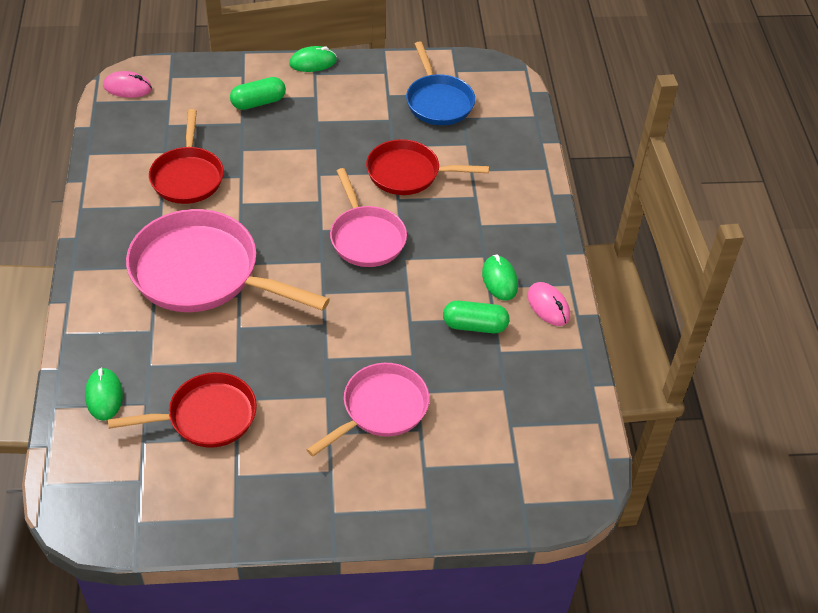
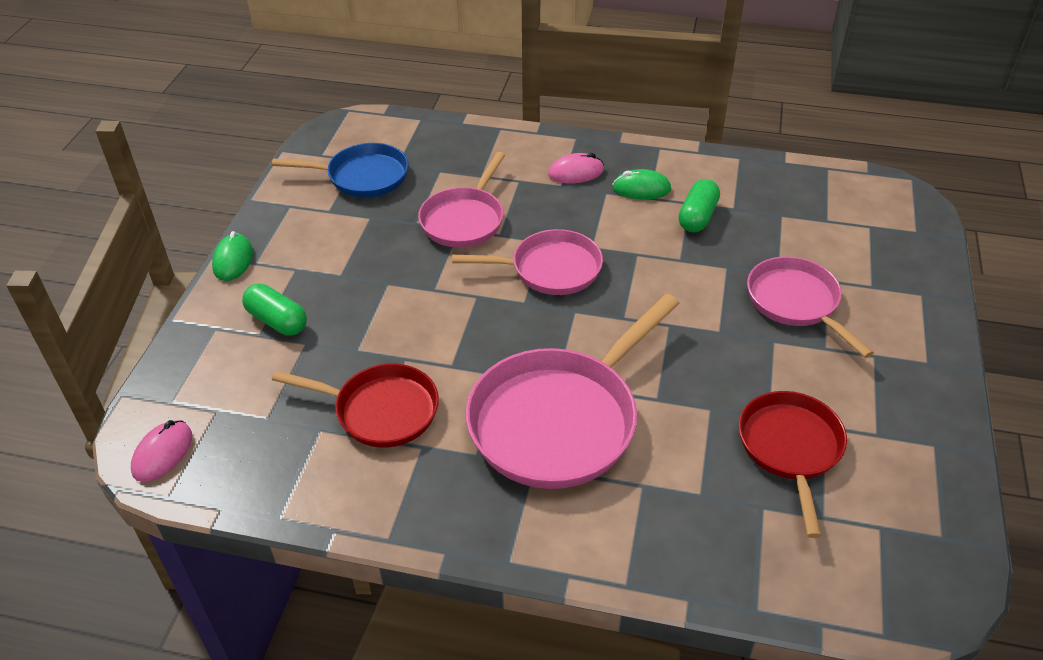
camera: 70 degrees left, 5 degrees down
(104, 396) = (745, 550): green mouse -> none
(258, 102) = (277, 321): green capsule -> green capsule turned 45 degrees counterclockwise
(408, 173) = (464, 220): red pan -> pink pan
(548, 306) = (683, 166): pink mouse -> pink mouse (576, 172)

